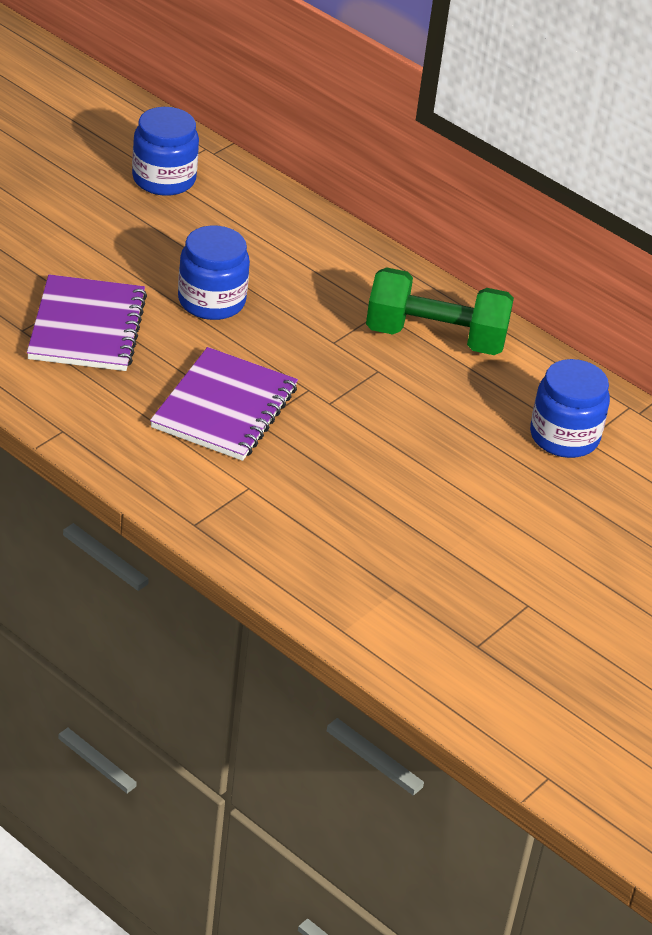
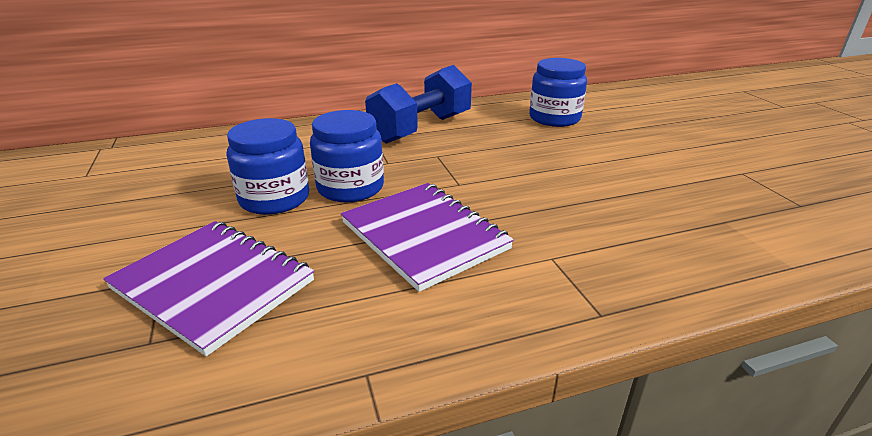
camera: 55 degrees left, 10 degrees down
(164, 179) = (96, 175): blue jar -> blue jar (350, 187)
(435, 338) = (421, 128): green dumbbell -> blue dumbbell

